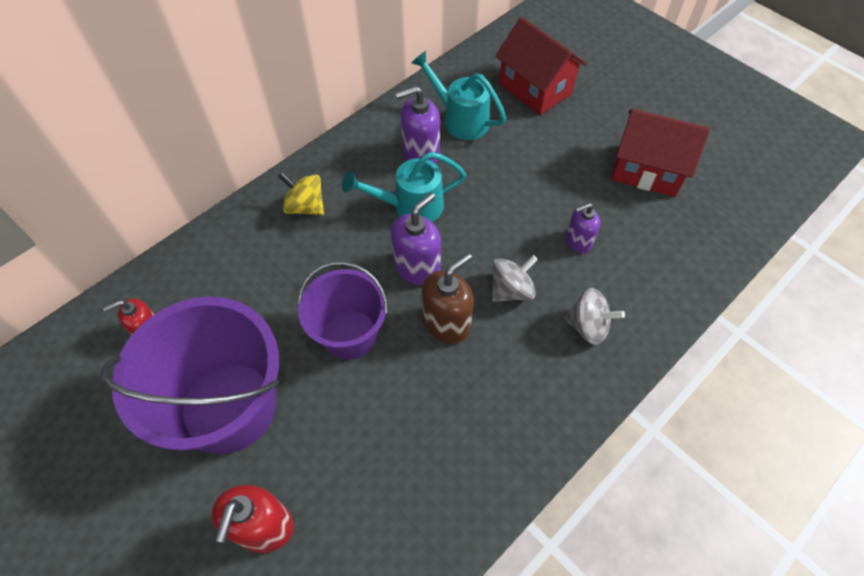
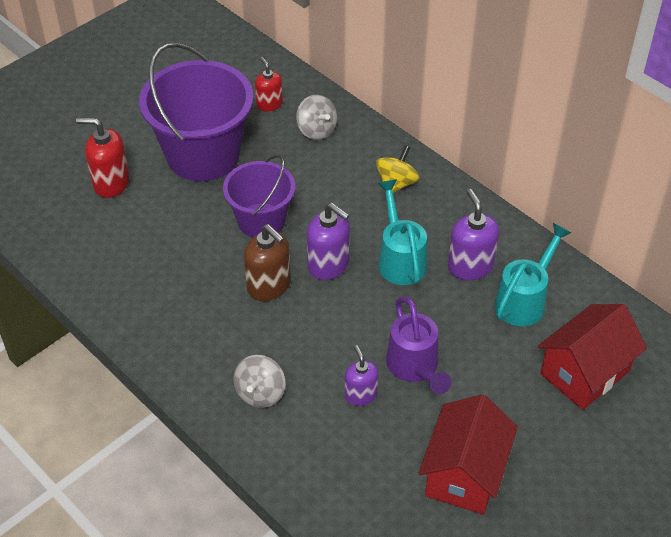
camera: 90 degrees right, 10 degrees down
(511, 290) = (302, 335): grey spinning top -> grey spinning top (316, 130)
(542, 199) = (415, 367): none -> purple watering can

